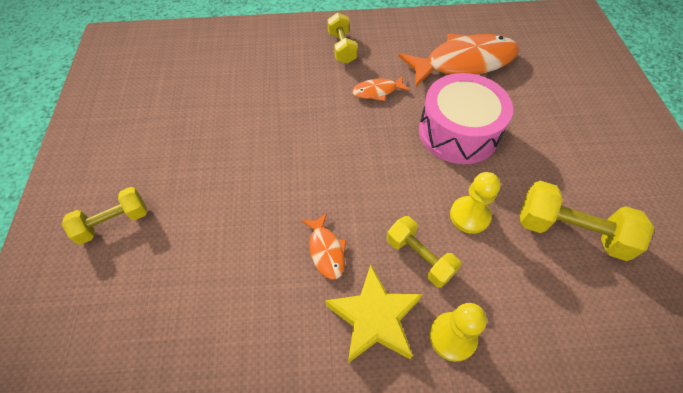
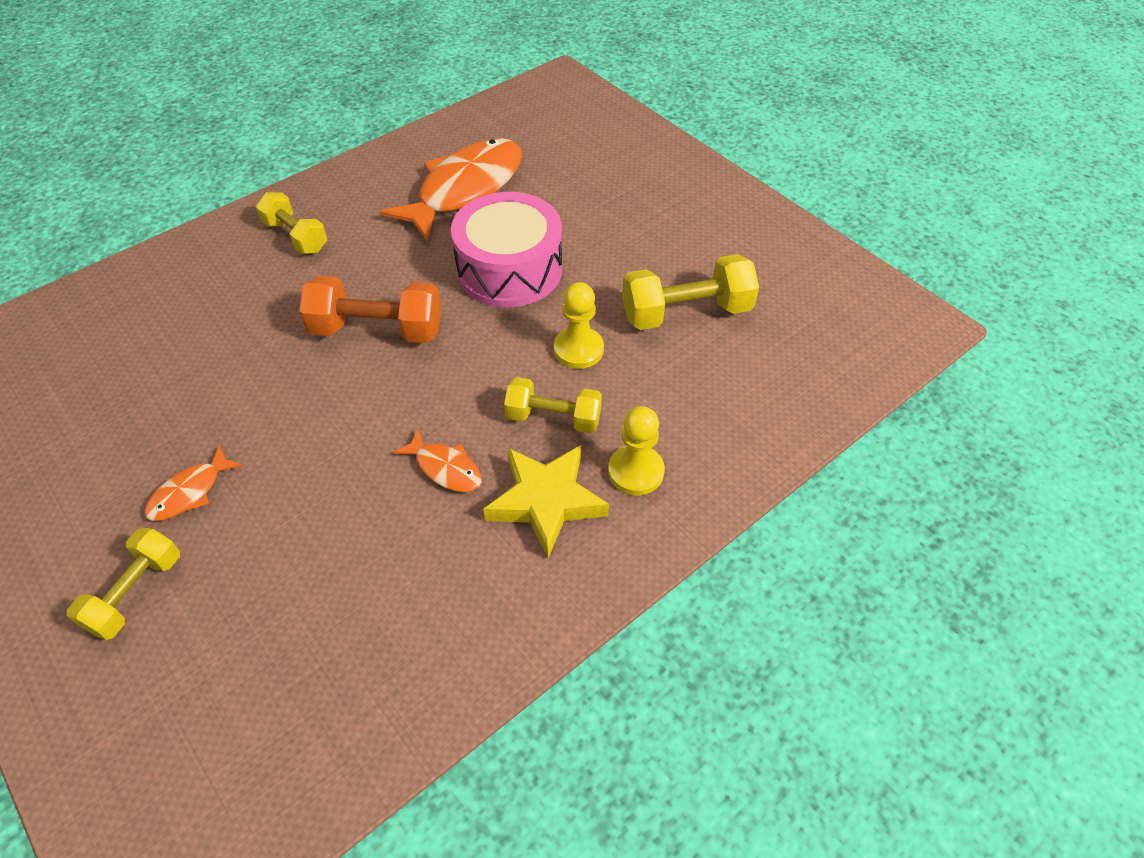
camera: 35 degrees left, 5 degrees down
(348, 131) = (377, 330): none -> orange dumbbell
(377, 91) = (381, 268): orange fish -> orange fish (190, 492)

